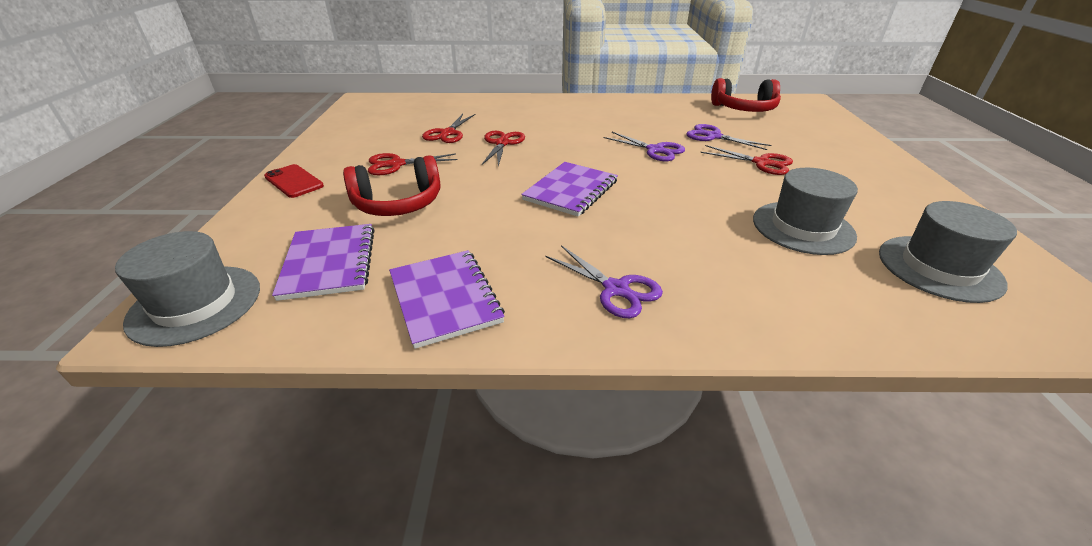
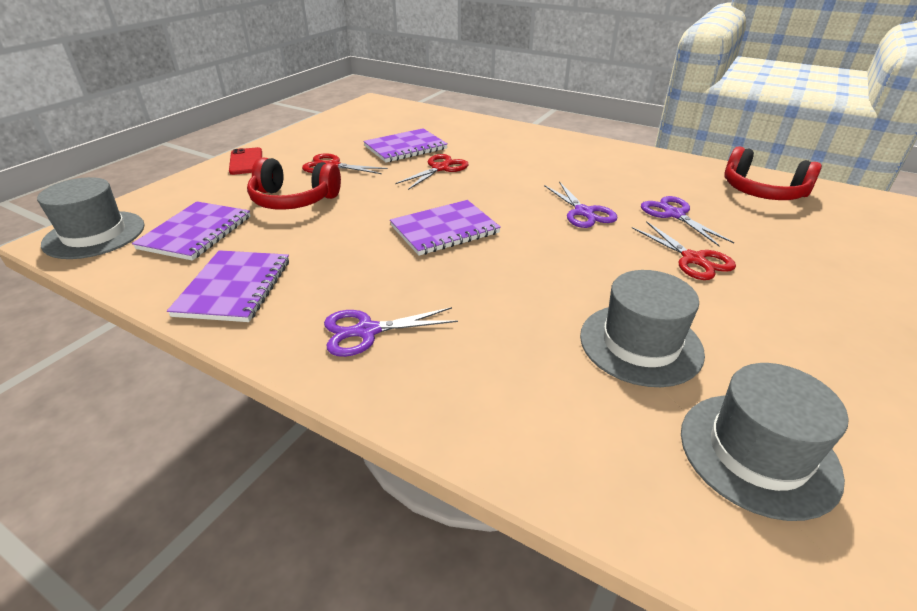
camera: 30 degrees right, 0 degrees up
(448, 133) = (405, 148): red scissors -> purple notebook
(616, 289) = (367, 331): purple scissors -> purple scissors turned 90 degrees clockwise

